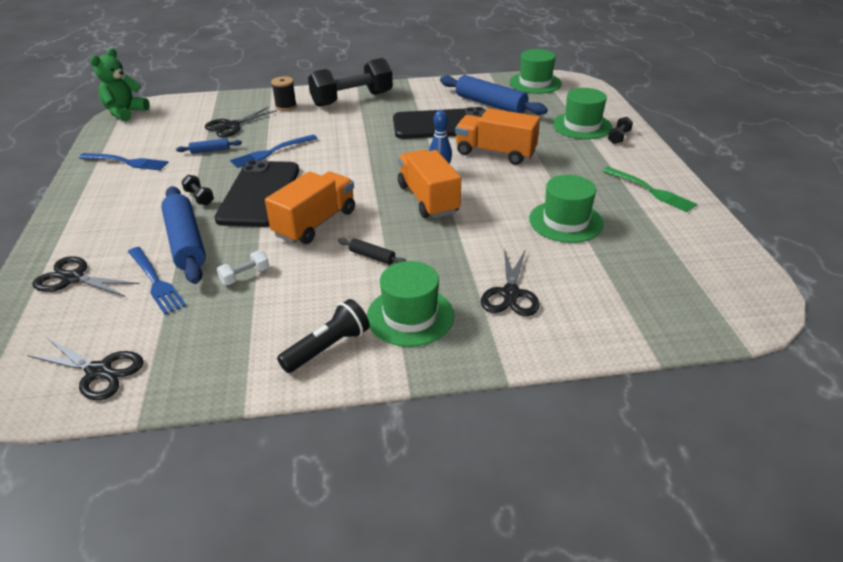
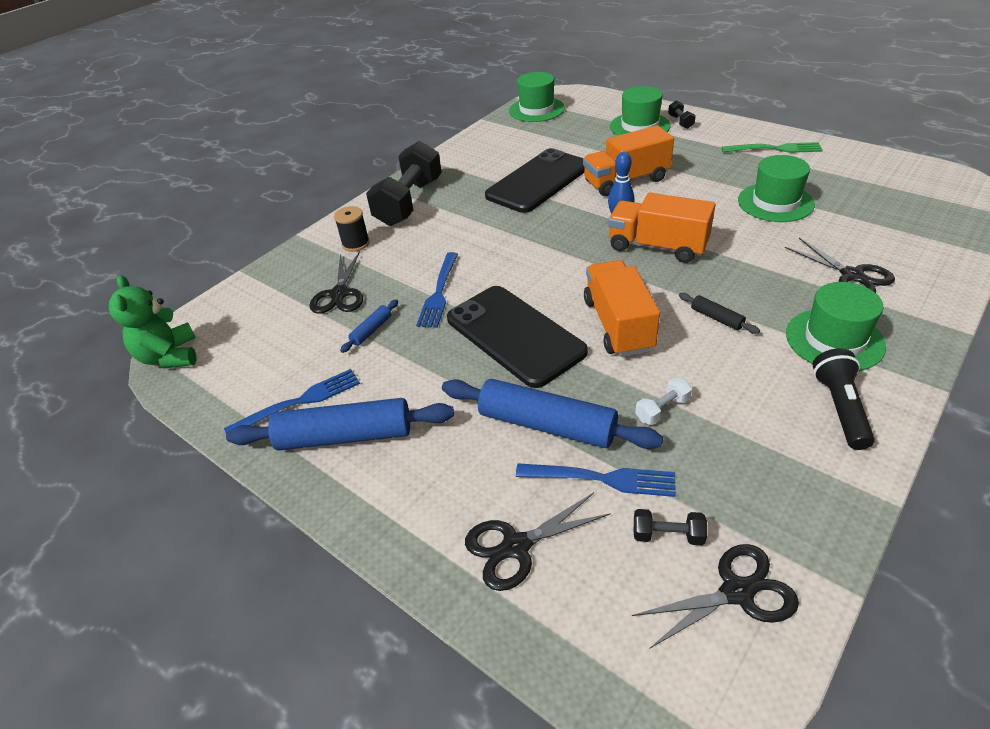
camera: 40 degrees left, 5 degrees up
(199, 197) = (464, 378): black dumbbell -> black dumbbell (667, 535)
(245, 276) = (662, 409): white dumbbell -> white dumbbell turned 45 degrees clockwise
(372, 256) = (716, 318): black rolling pin -> black rolling pin turned 60 degrees clockwise
(490, 104) = (539, 144): blue rolling pin -> blue rolling pin (345, 436)

